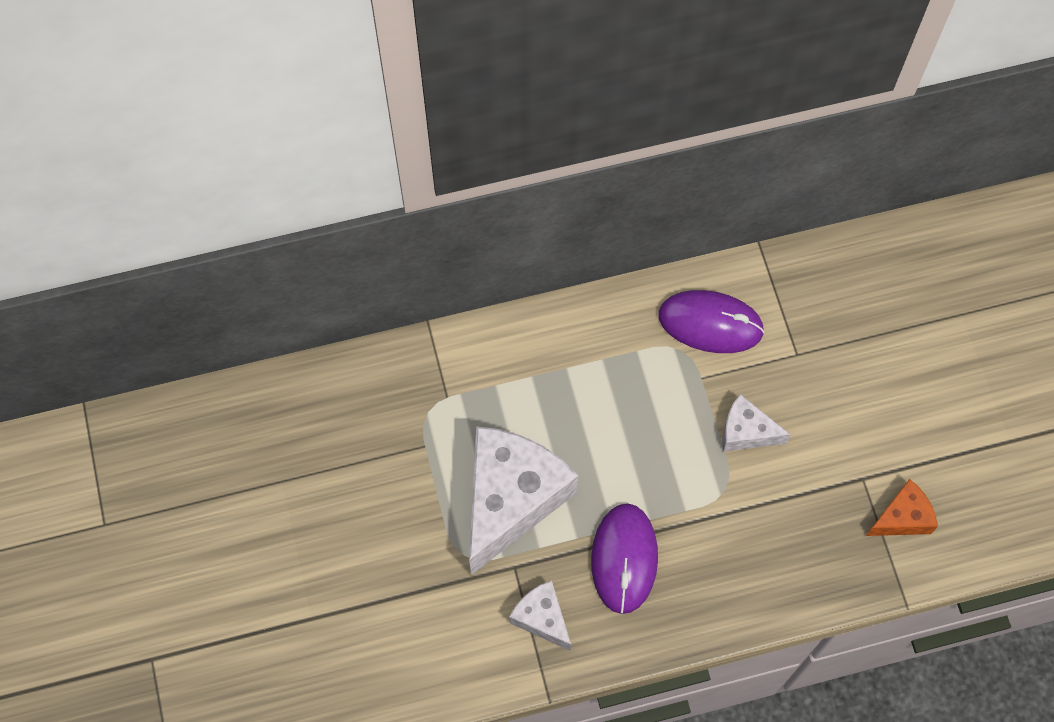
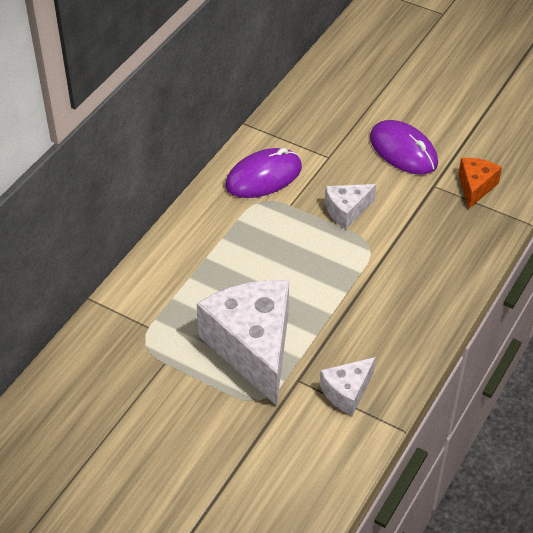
camera: 45 degrees left, 20 degrees down
(542, 618) = (347, 392): white cheese -> white cheese turned 45 degrees counterclockwise
(624, 559) = (356, 323): purple mouse -> purple mouse (403, 151)

